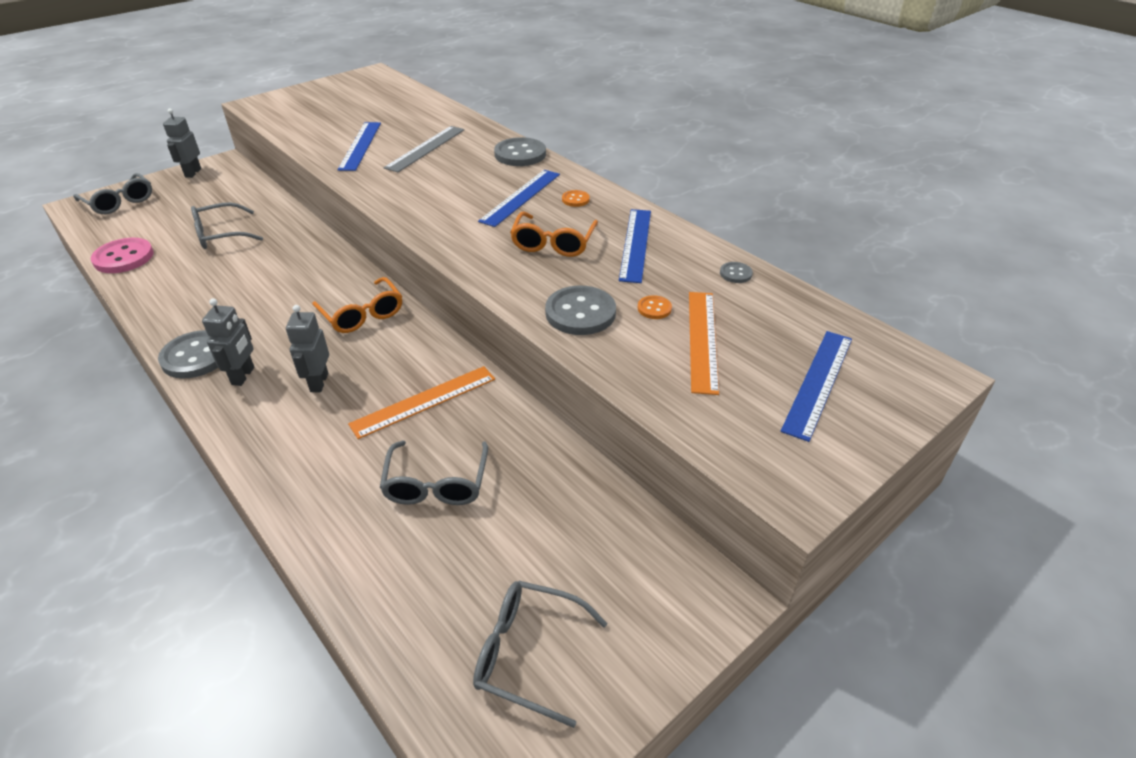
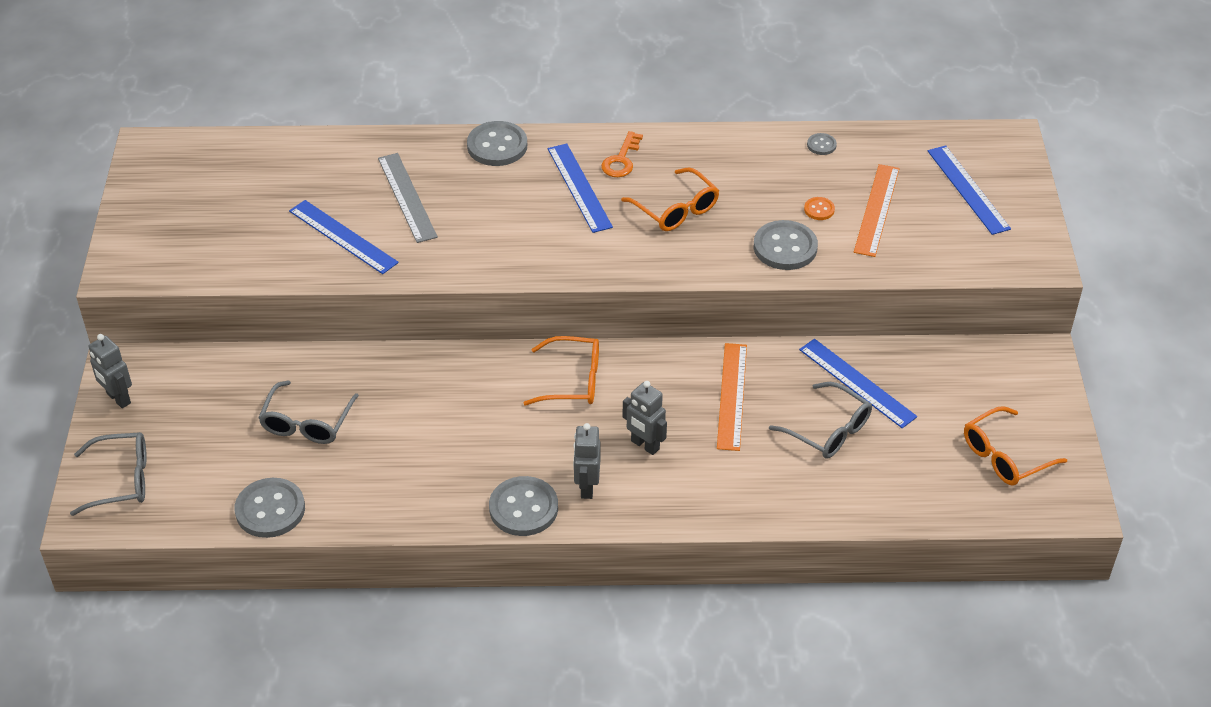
camera: 50 degrees left, 5 degrees up
(124, 257) = (270, 510): pink button -> grey button
(243, 376) = (587, 487): grey robot -> grey robot turned 135 degrees counterclockwise
(528, 653) = (1004, 456): grey glasses -> orange glasses
(575, 199) = (621, 159): orange button -> orange key
(635, 244) = (728, 168): blue ruler -> blue ruler (857, 383)
(702, 340) = (876, 210): orange ruler -> orange ruler turned 60 degrees clockwise

